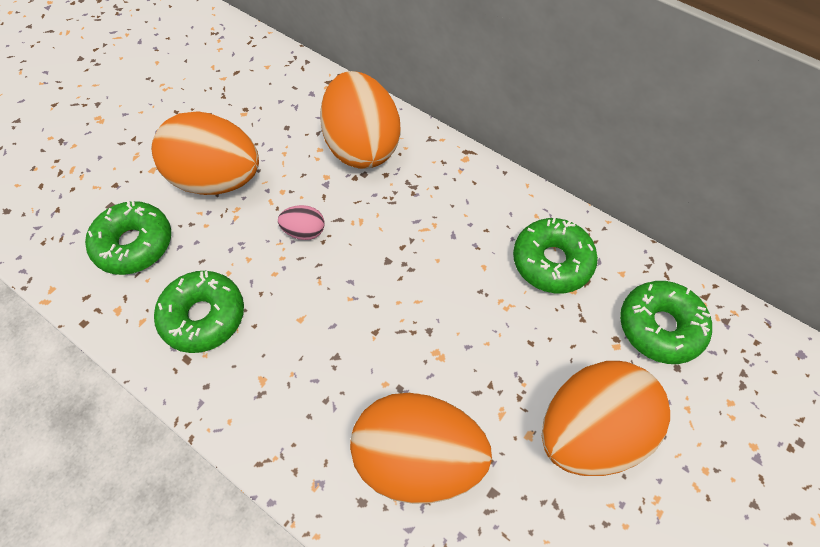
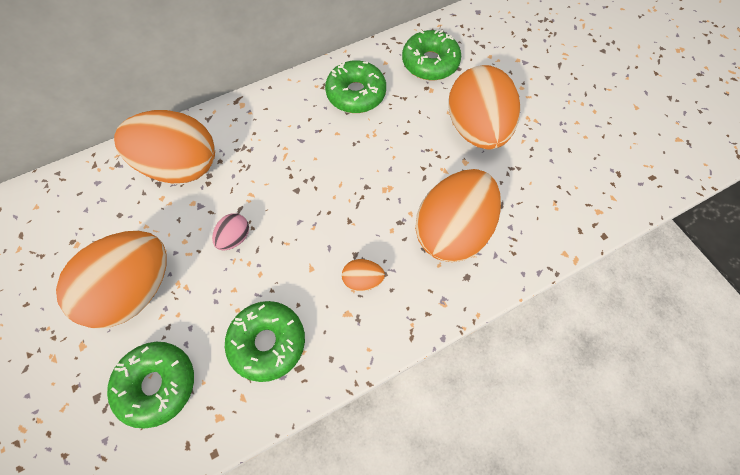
camera: 65 degrees left, 5 degrees up
(308, 379) = (362, 280): none -> orange egg

